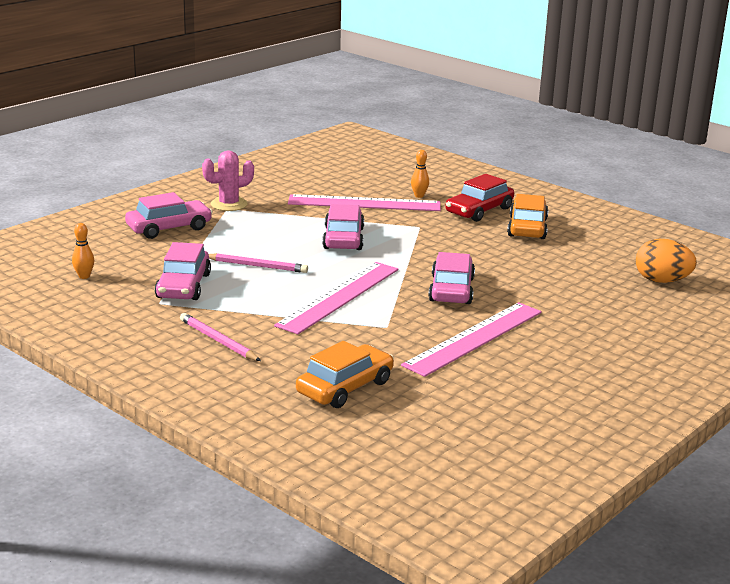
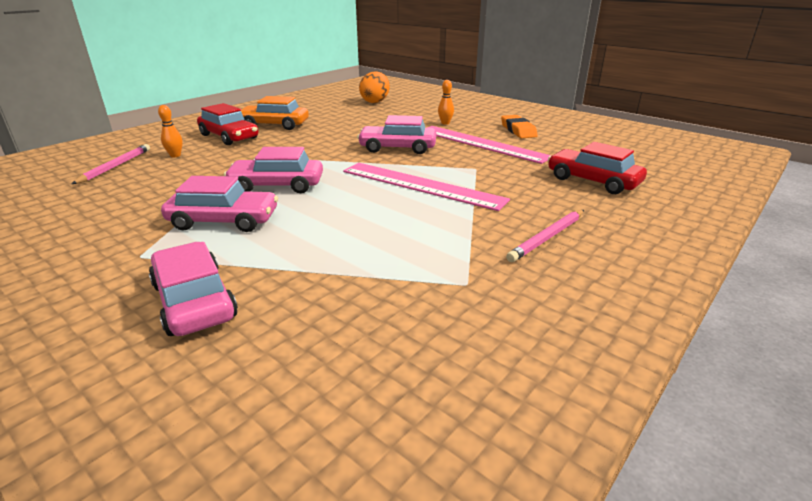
camera: 90 degrees left, 5 degrees up
(84, 276) = (387, 371): orange bowling pin -> orange bowling pin (445, 123)
(183, 286) = (411, 270): pink car -> pink car (224, 220)
(229, 204) = (123, 256): pink cactus -> none
(256, 266) = (347, 226): pink pencil -> pink pencil (115, 166)
(345, 387) = (593, 181): orange car -> red car
(364, 203) = (179, 177): pink ruler -> none
(538, 369) = (518, 130): none -> orange eraser

